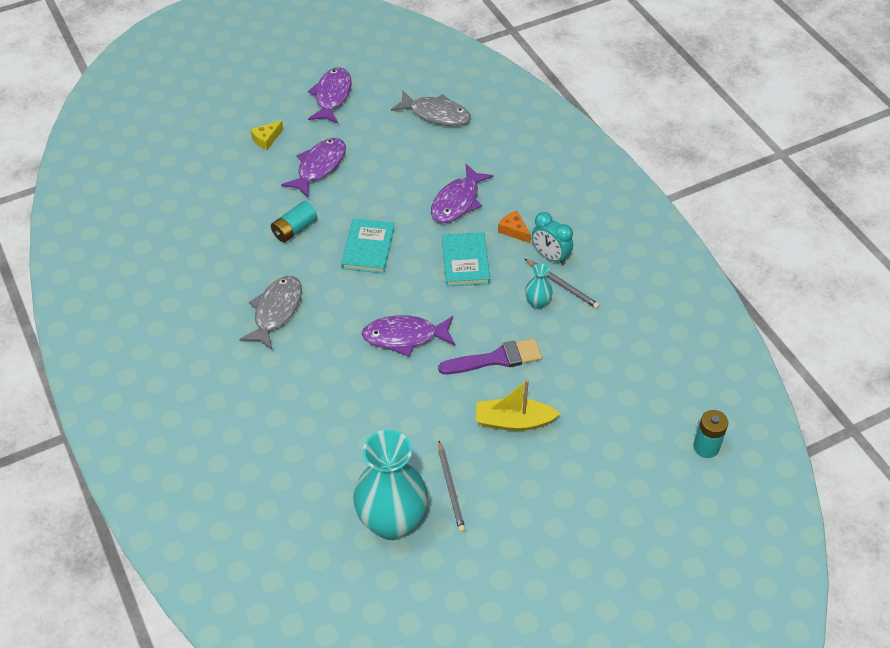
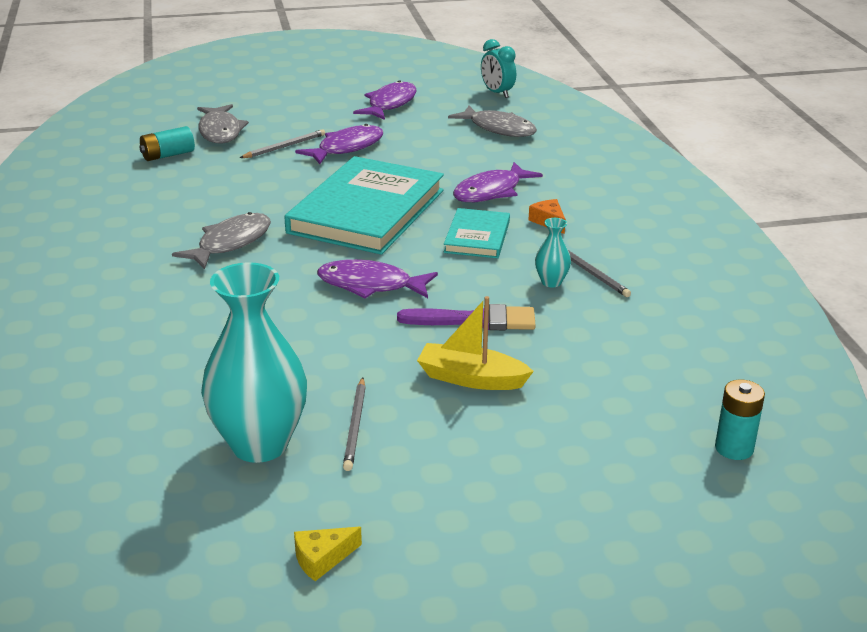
camera: 15 degrees right, 20 degrees down
(201, 165) = (220, 131): none -> grey fish
(266, 139) = (301, 123): yellow cheese -> yellow cheese (322, 559)
(266, 176) = (285, 147): none -> grey pencil
(294, 229) = (291, 187): turquoise battery -> turquoise battery (168, 155)
(368, 248) = (367, 211): turquoise book -> turquoise book, size x1.98
(550, 256) = (585, 247): turquoise clock -> turquoise clock (497, 93)

